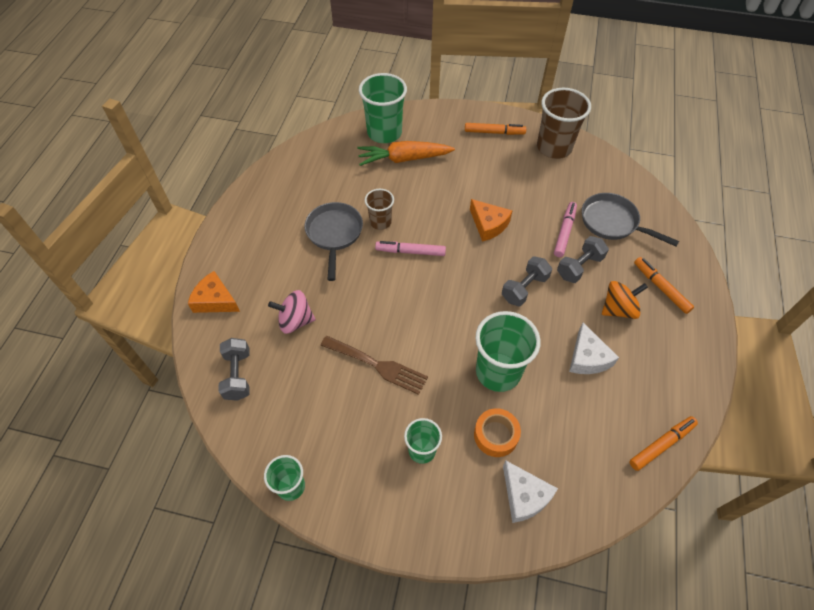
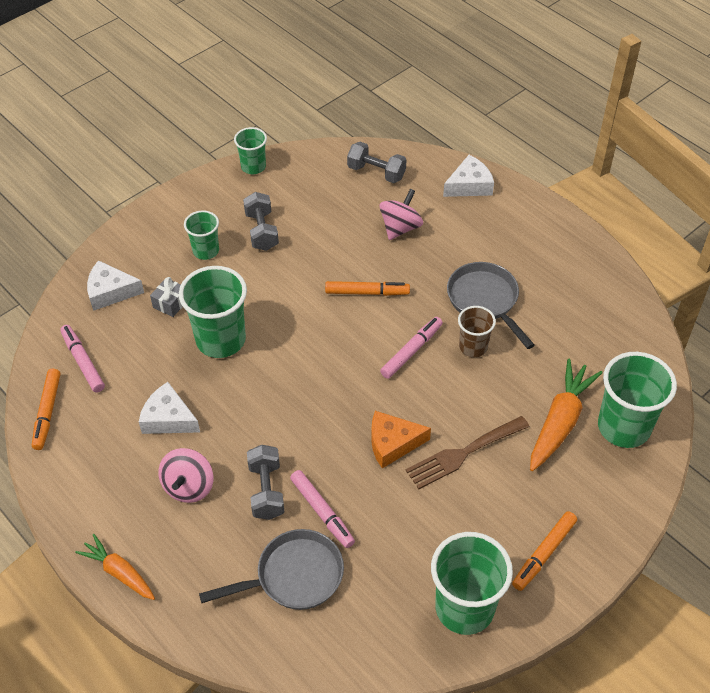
camera: 125 degrees right, 5 degrees down
(215, 300) = (469, 185): orange cheese -> white cheese
(334, 234) = (485, 301): grey pan -> grey pan turned 150 degrees counterclockwise
(378, 365) = (305, 261): brown fork -> brown fork (463, 454)
(495, 435) = (170, 303): orange tape -> grey gift
(524, 288) = (285, 420): grey dumbbell -> grey dumbbell (262, 231)
(554, 148) = (464, 608): brown cup -> green cup
(602, 457) = (83, 362): none -> pink marker
(618, 309) = (189, 486): orange spinning top -> pink spinning top
(661, 288) = (174, 550): orange marker -> orange marker (367, 292)
(702, 306) = (119, 572): none -> orange carrot

